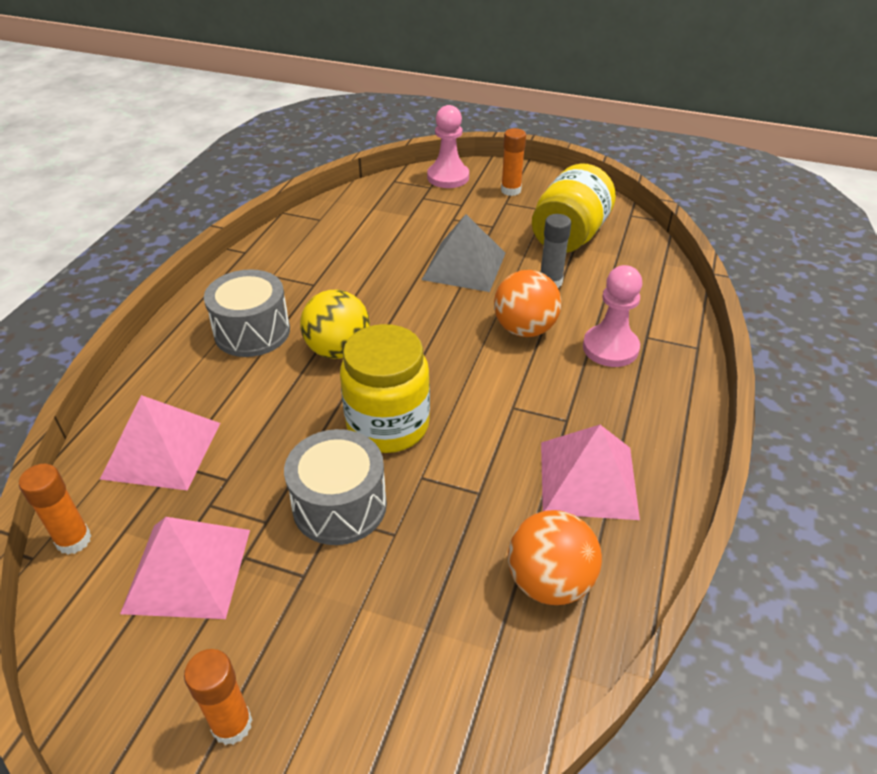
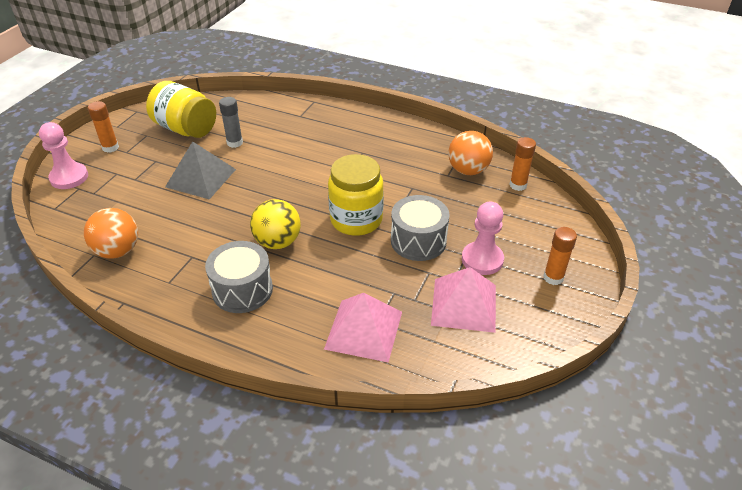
camera: 85 degrees left, 0 degrees up
(74, 540) = (441, 366): orange glue stick -> orange glue stick (518, 185)
(524, 329) = (280, 158): orange ball -> orange ball (118, 251)
(588, 479) = (405, 151): pink pyramid -> none
(610, 348) = (307, 129): pink pawn -> pink pawn (482, 259)

